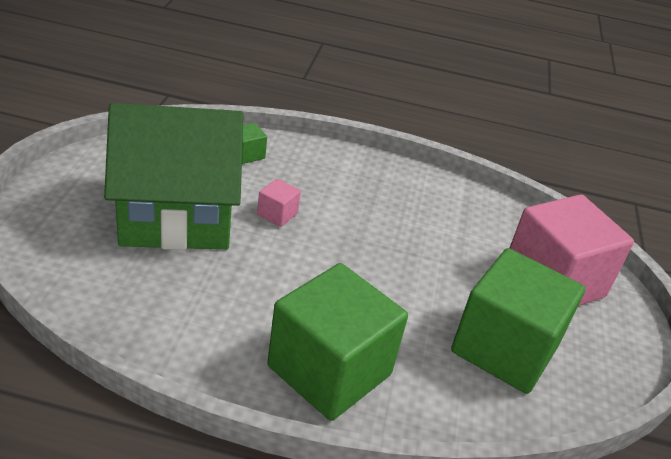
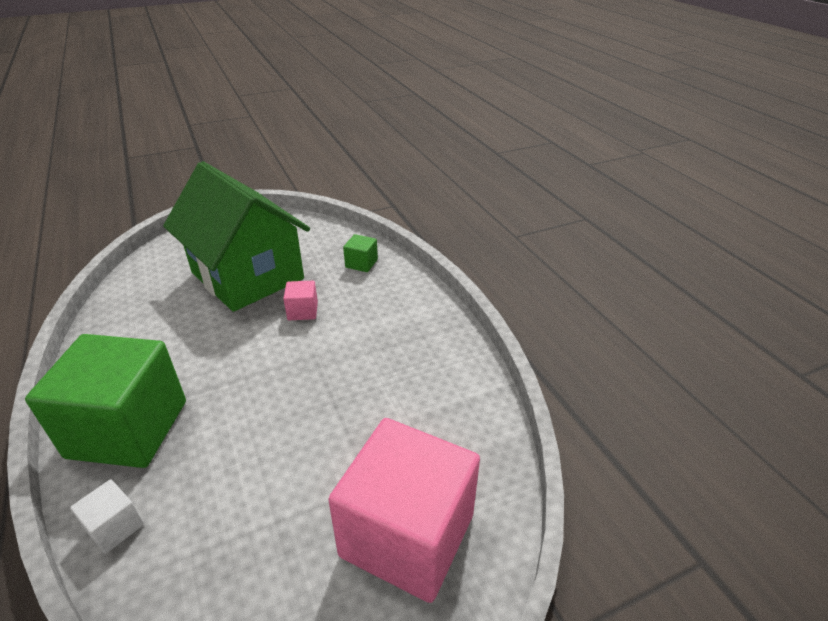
camera: 60 degrees right, 0 degrees up
(440, 412) = (115, 527): none -> white cube
(504, 348) = (247, 539): green cube -> none

